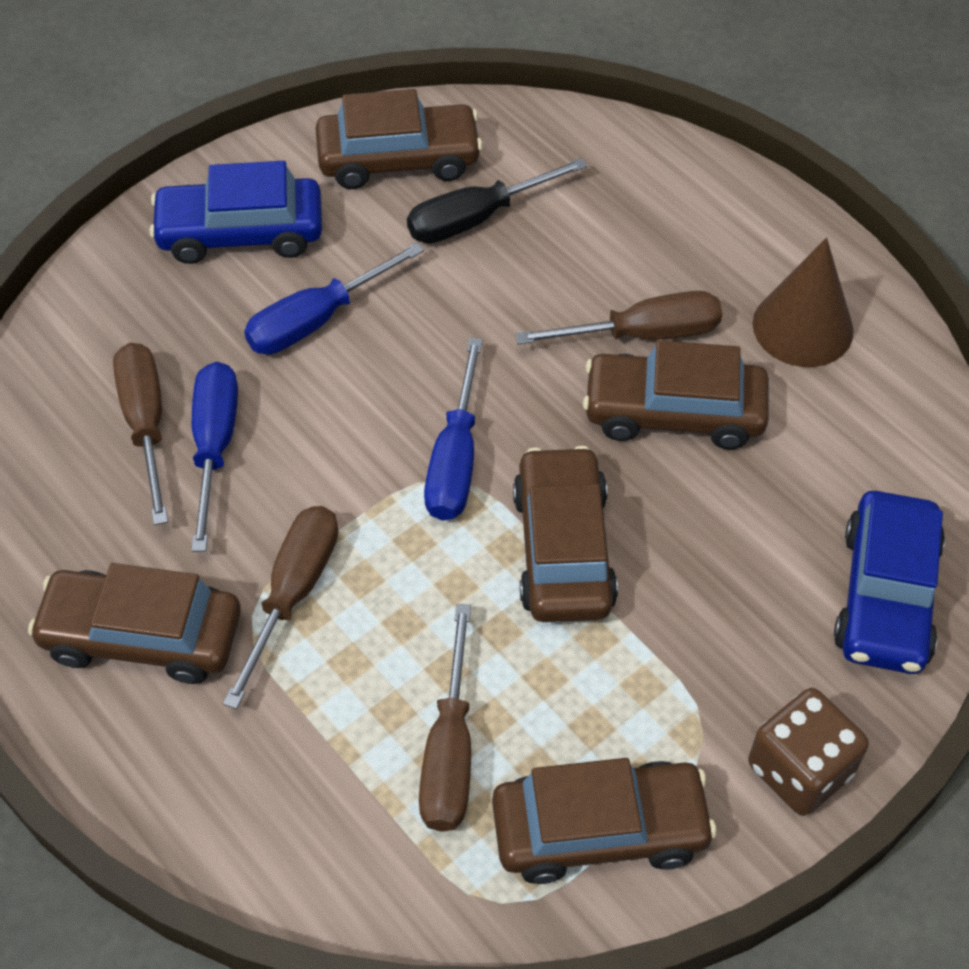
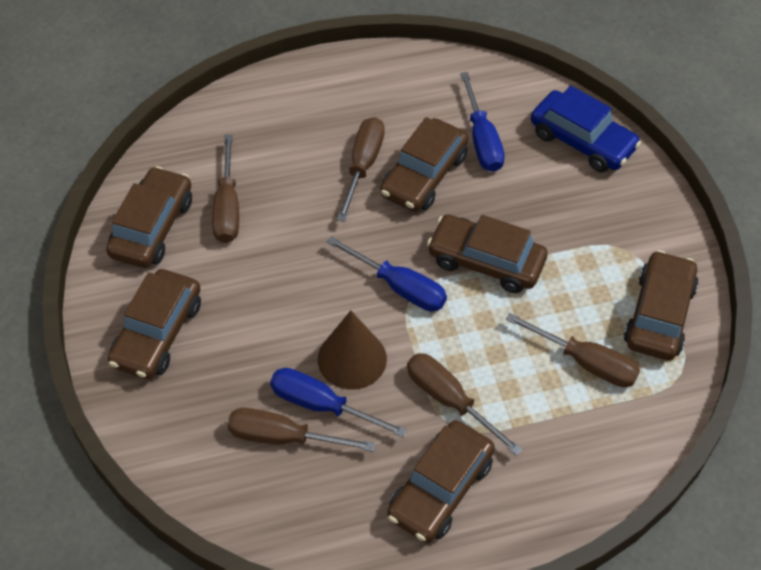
camera: 65 degrees left, 0 degrees up
(241, 233) = (157, 333): blue car -> brown car
(316, 320) = (256, 318): blue screwdriver -> blue screwdriver (482, 140)
(476, 218) = (227, 207): black screwdriver -> brown screwdriver
(799, 769) = (661, 219): brown dice -> none
(802, 327) = (400, 96): brown cone -> brown cone (352, 359)

